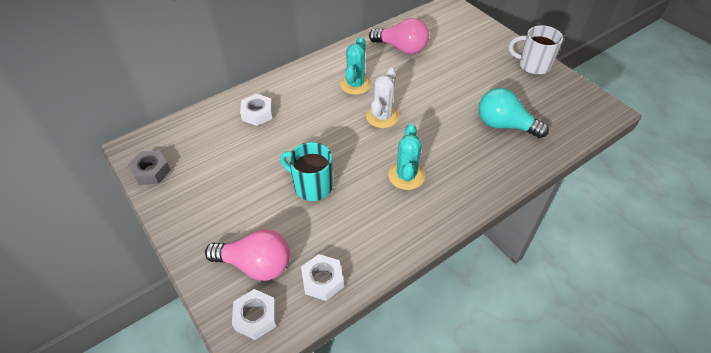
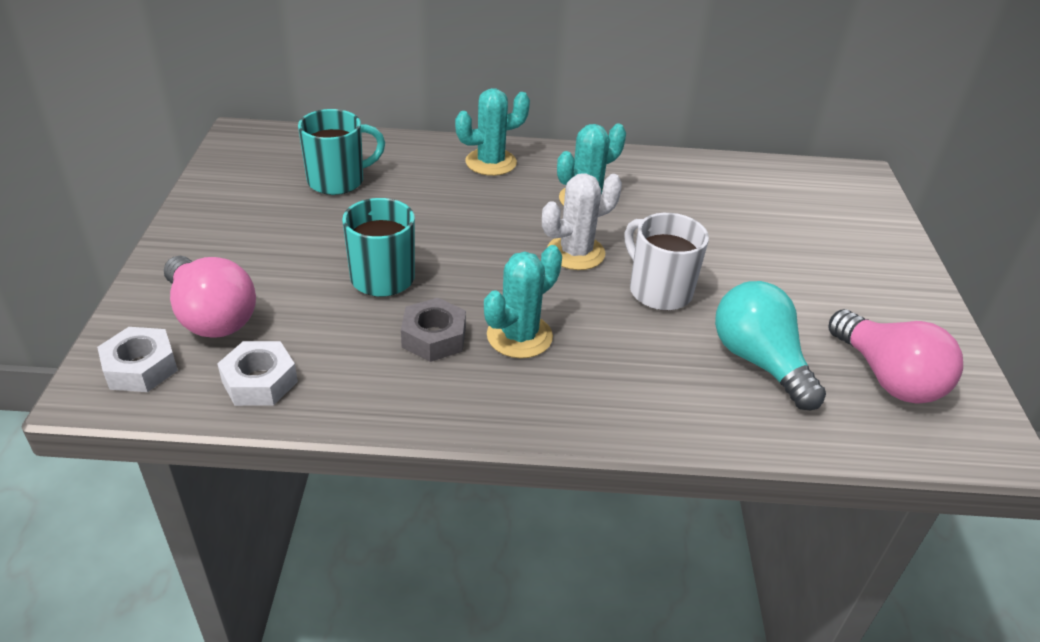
camera: 35 degrees right, 10 degrees down
(151, 171) = (231, 165): grey nut -> grey nut (434, 337)
(224, 145) = (338, 181): none -> turquoise mug
(257, 113) = (418, 169): white nut -> none
(289, 88) = (491, 162): none -> turquoise cactus
(401, 48) = (710, 191): pink light bulb -> pink light bulb (887, 377)
(533, 65) = (917, 313): white mug -> white mug (658, 290)

